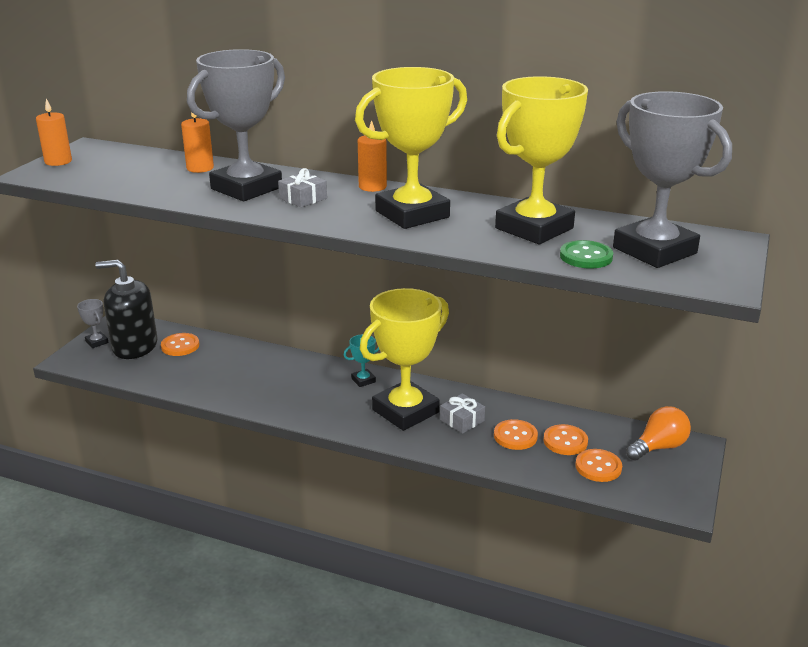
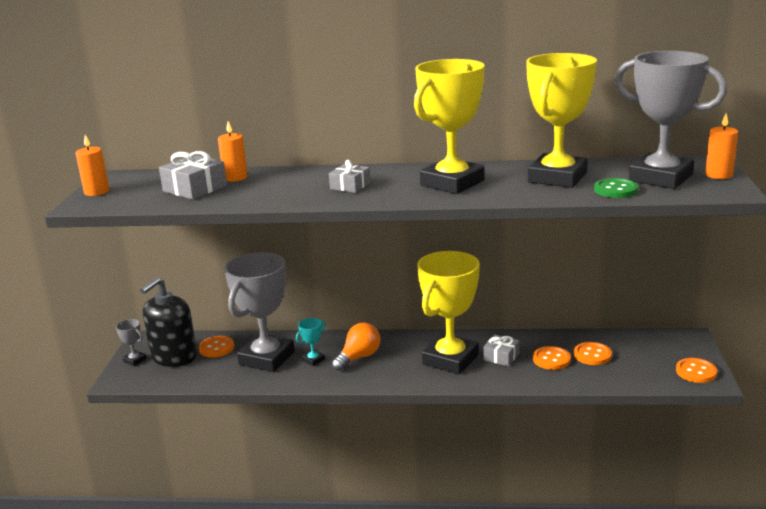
camera: 15 degrees left, 5 degrees down
(135, 346) = (174, 357): black soap dispenser -> black soap dispenser turned 45 degrees counterclockwise
(150, 174) = (195, 188): none -> grey gift
(246, 188) = (293, 186): grey trophy -> grey trophy (267, 358)
(363, 380) = (398, 343): turquoise trophy -> turquoise trophy (313, 360)
(372, 187) = (399, 169): orange candle -> orange candle (719, 175)
(598, 467) = (630, 368): orange button -> orange button (696, 372)
(658, 447) = (664, 344): orange light bulb -> orange light bulb (359, 357)

